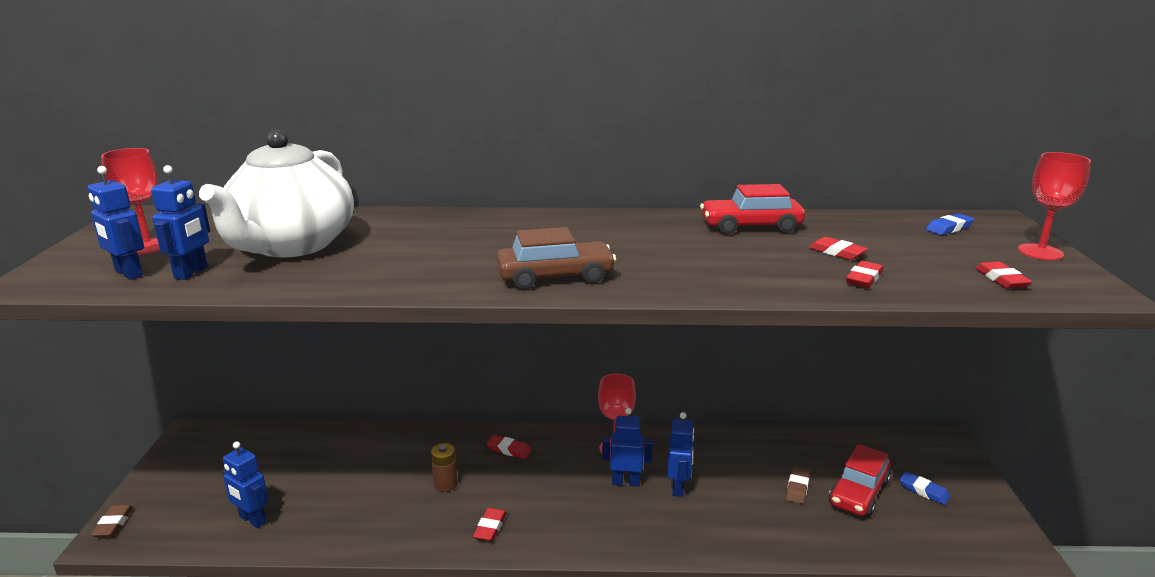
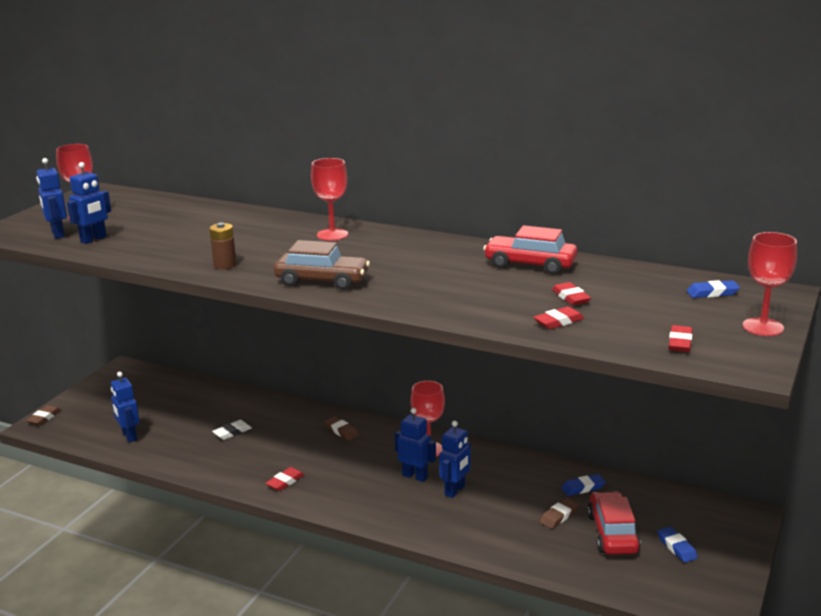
camera: 25 degrees right, 0 degrees up
(291, 245) = (171, 229): white teapot -> none
(384, 482) = (232, 432): none -> white eraser
(445, 484) = (275, 444): brown battery -> brown battery (225, 265)
(503, 226) = (332, 235): none -> red goblet
(509, 450) = (341, 431): red eraser -> brown eraser
(791, 451) = (583, 488): none -> blue eraser
(858, 493) = (612, 533): red car -> red car turned 120 degrees clockwise

